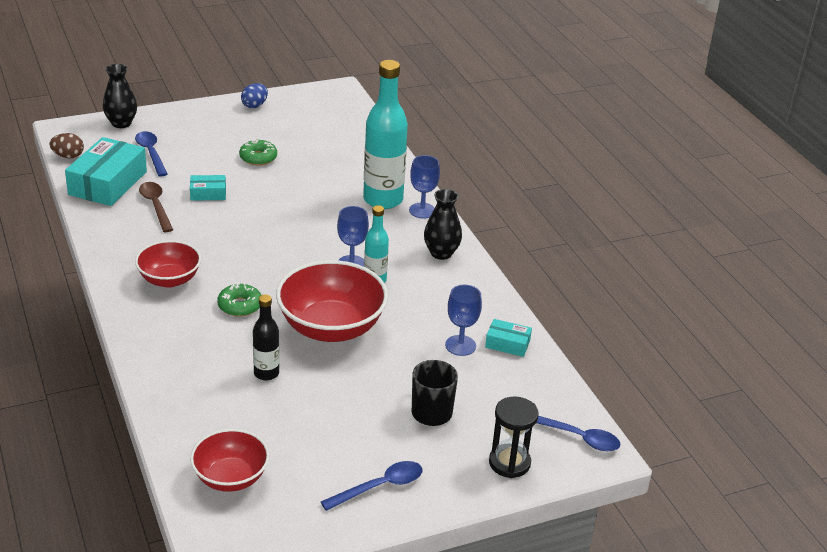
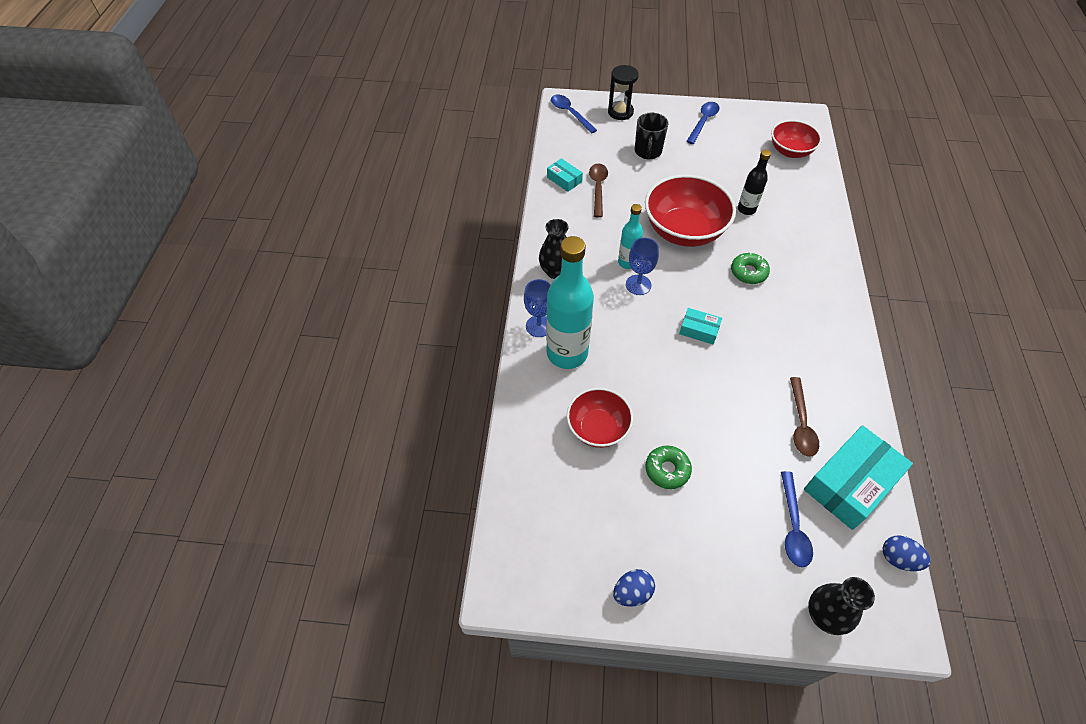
camera: 150 degrees left, 20 degrees up
(68, 156) = (898, 558): brown egg -> blue egg
(169, 279) = (802, 319): red bowl -> red bowl (598, 428)
(208, 193) = (741, 425): turquoise box -> turquoise box (699, 330)
(380, 487) = (703, 122): blue spoon -> blue spoon turned 120 degrees clockwise
(460, 345) = (598, 188): blue goblet -> brown spoon

